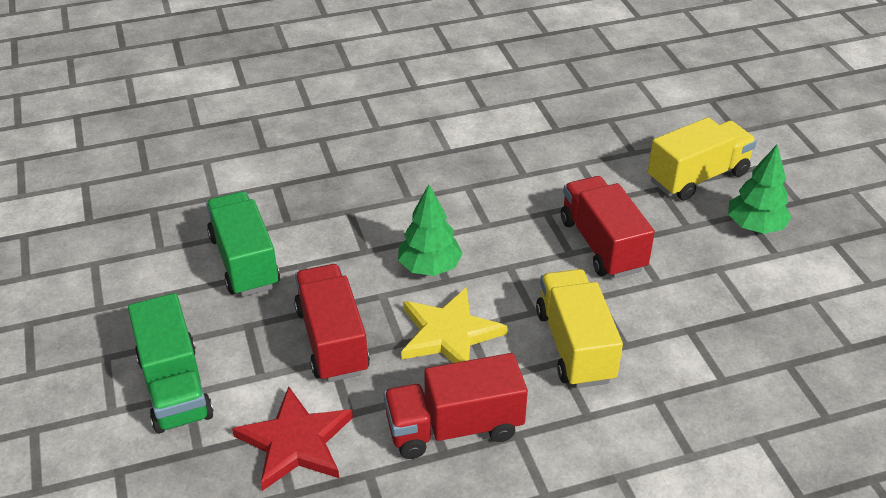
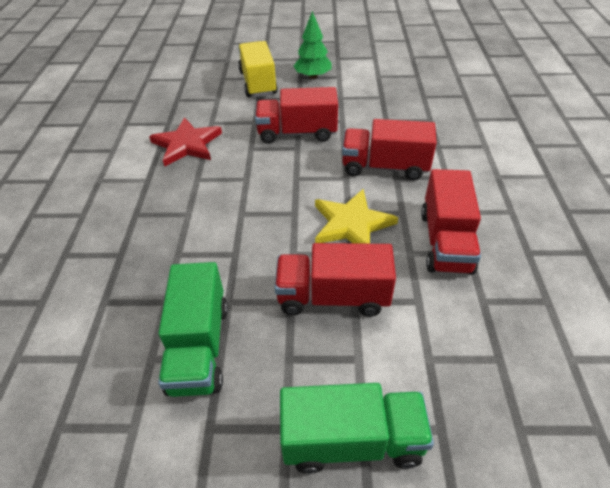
camera: 70 degrees left, 5 degrees up
(244, 261) = (199, 347): green truck -> green truck turned 90 degrees counterclockwise
(295, 442) = (443, 345): red star -> red star (187, 144)
(429, 267) = (275, 219): green tree -> none
(575, 346) = (385, 167): yellow truck -> red truck

